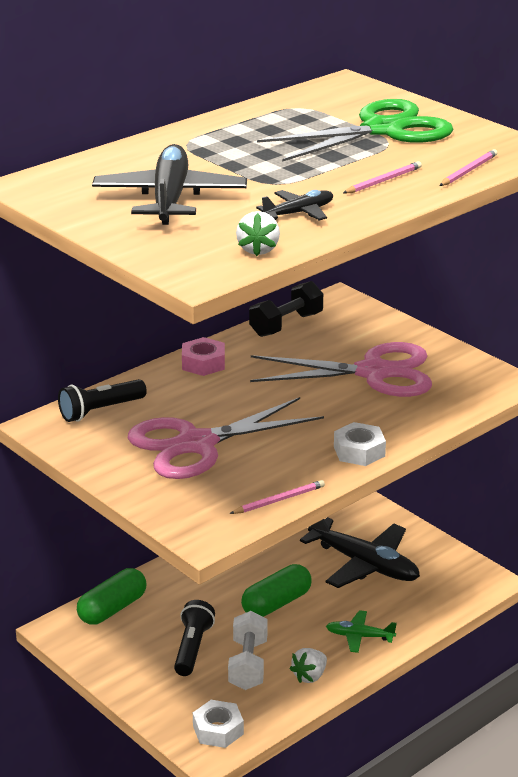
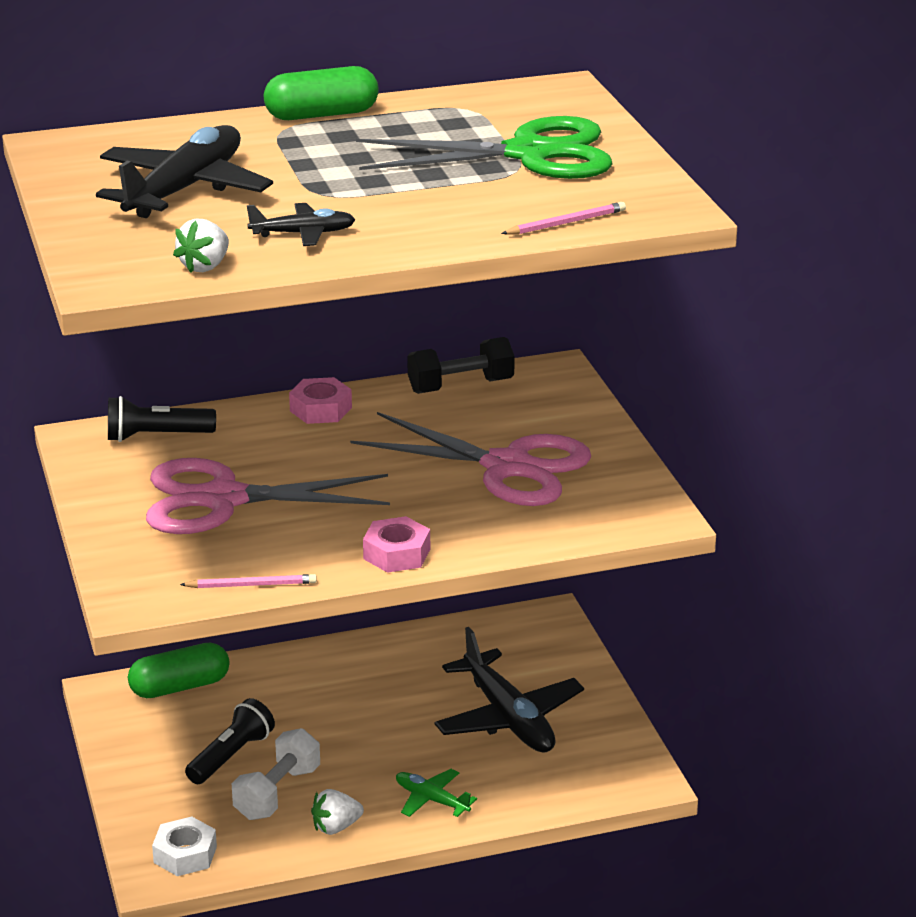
camera: 25 degrees right, 0 degrees up
(276, 603) = (367, 733): green capsule -> green capsule (322, 115)
(359, 451) = (397, 554): white nut -> pink nut
(383, 181) = (448, 215): pink pencil -> none

